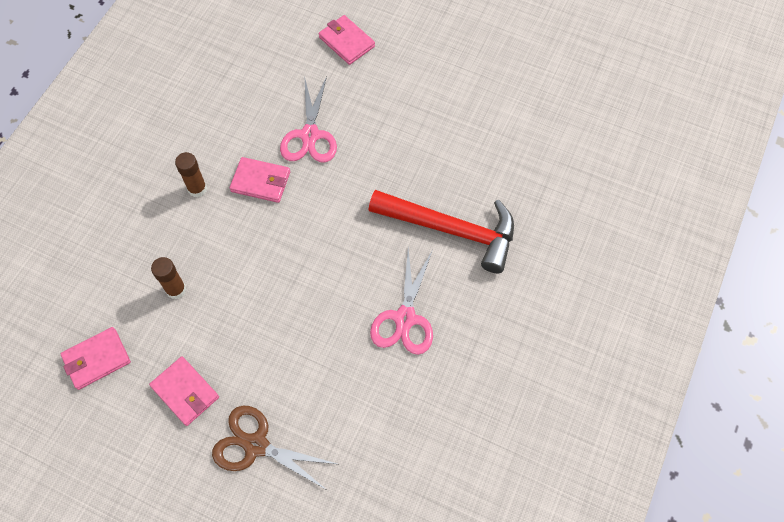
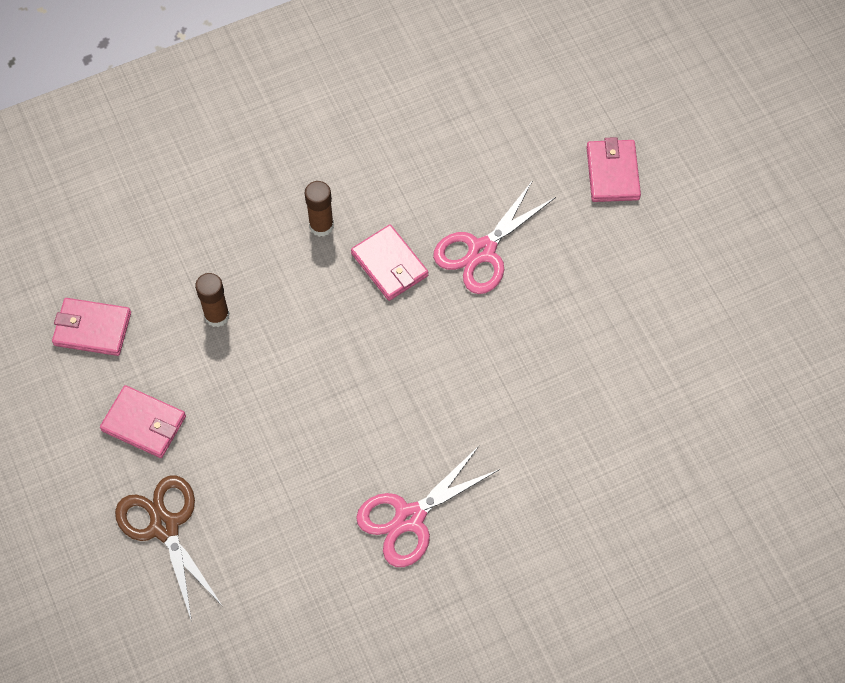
camera: 40 degrees right, 0 degrees up
(185, 392) = (144, 423): pink wallet -> pink wallet turned 60 degrees counterclockwise
(451, 230) = (539, 464): red hammer -> none

